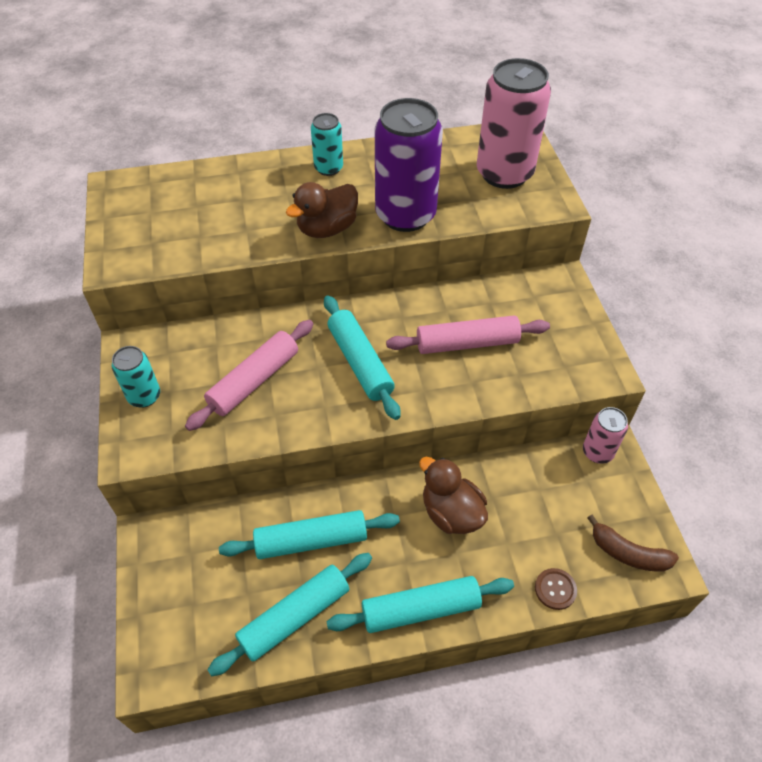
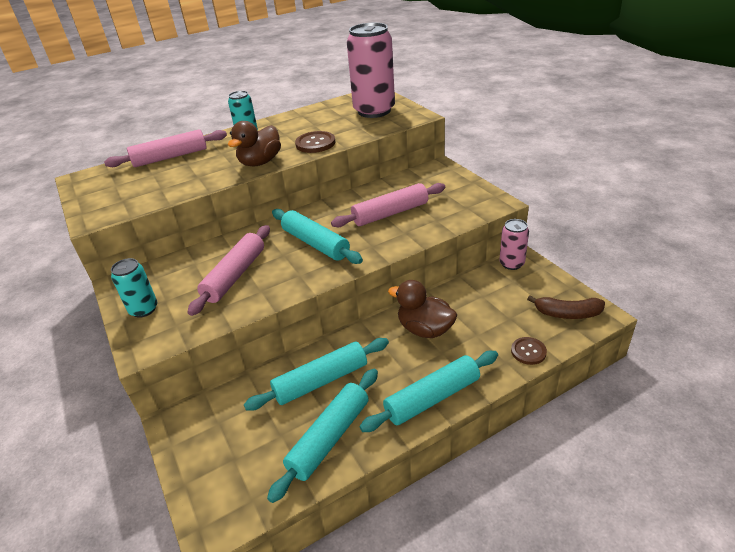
camera: 15 degrees left, 15 degrees down
(225, 181) = (170, 157): none -> pink rolling pin
(405, 215) = (315, 143): purple can -> brown button

